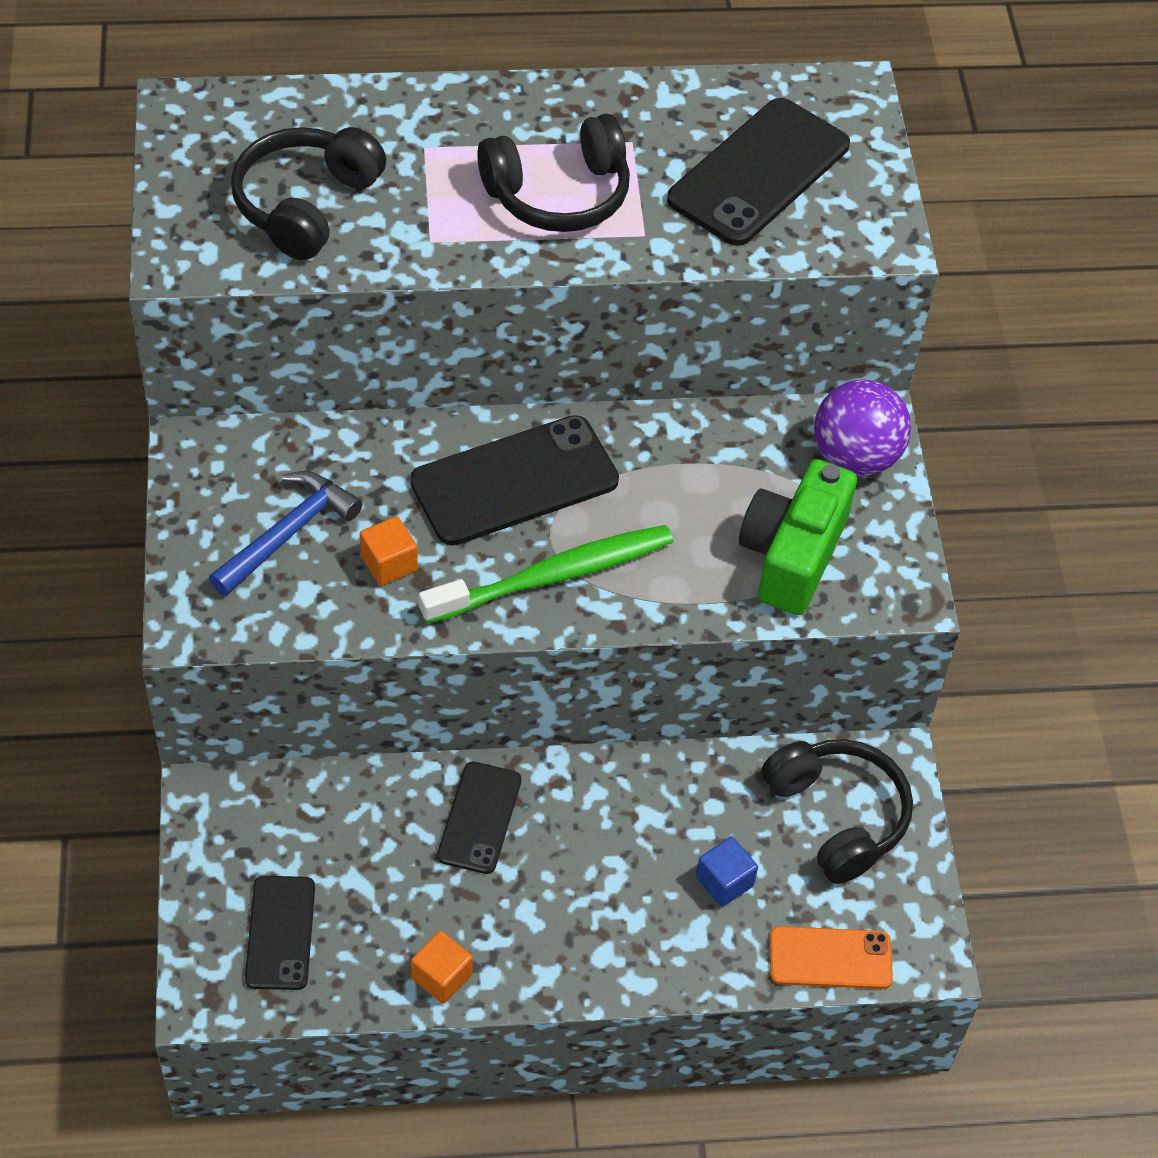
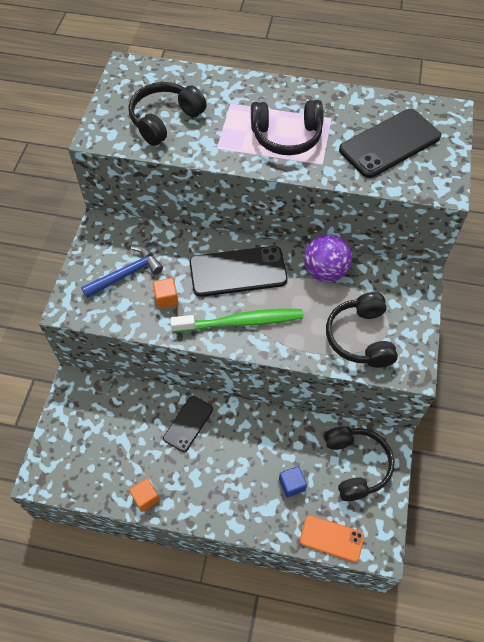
camera: 20 degrees right, 5 degrees up
(280, 933) = (81, 457): black phone -> none
(792, 555) = (360, 337): green camera -> black headphones
(855, 457) = (406, 294): purple ball -> purple ball (325, 271)

